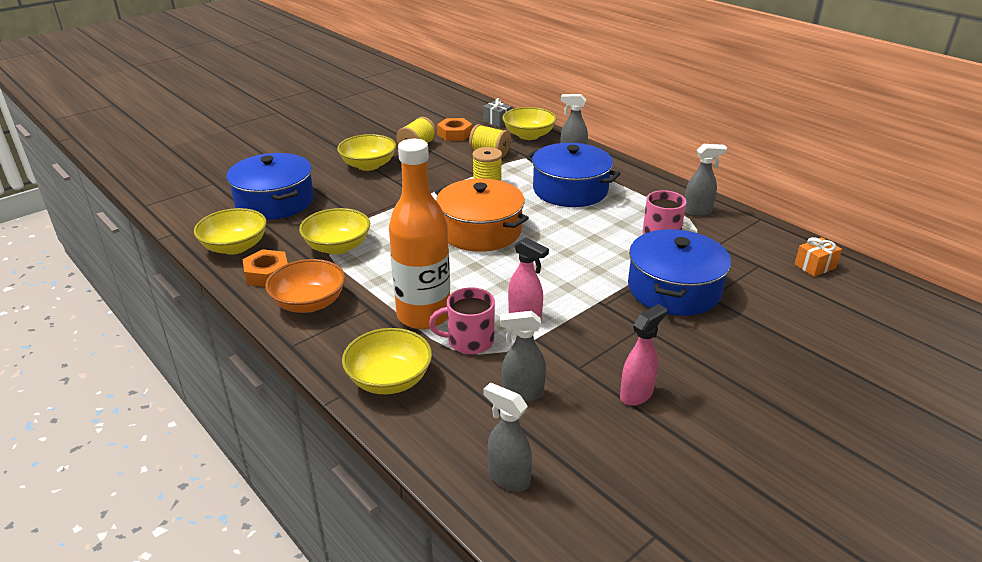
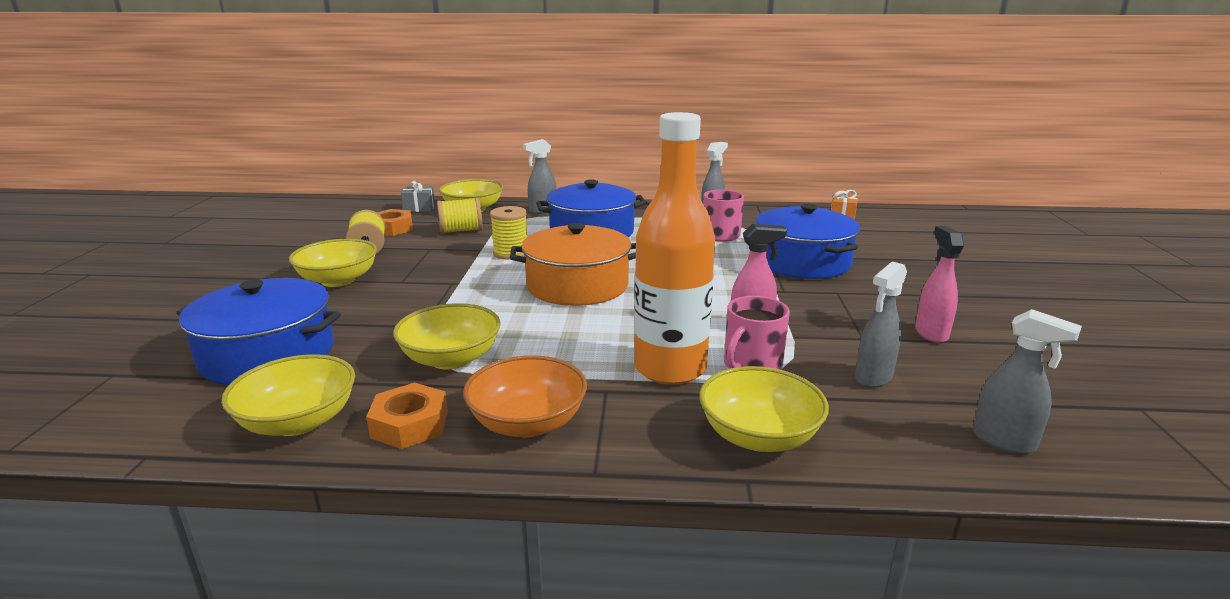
camera: 45 degrees left, 10 degrees down
(508, 478) = (1004, 441): grey spray bottle -> grey spray bottle turned 135 degrees counterclockwise

